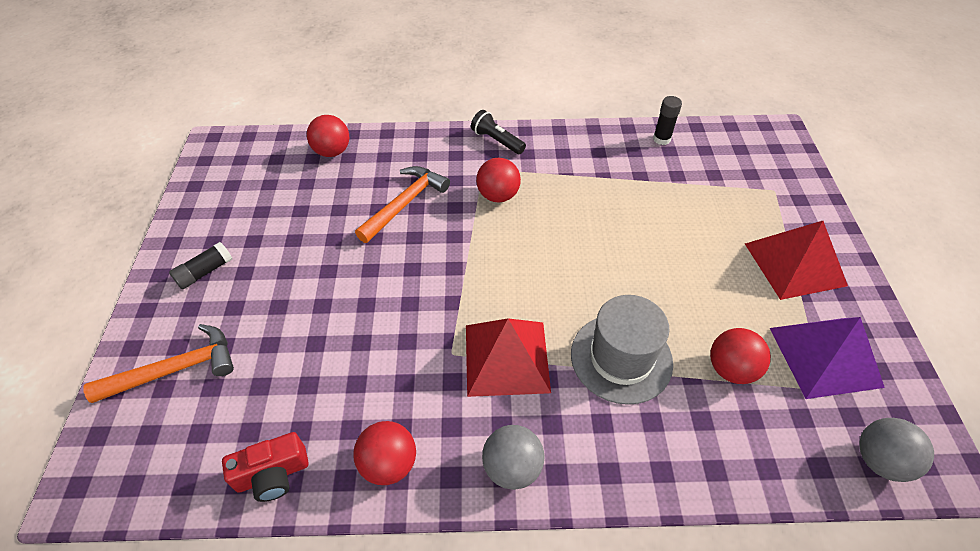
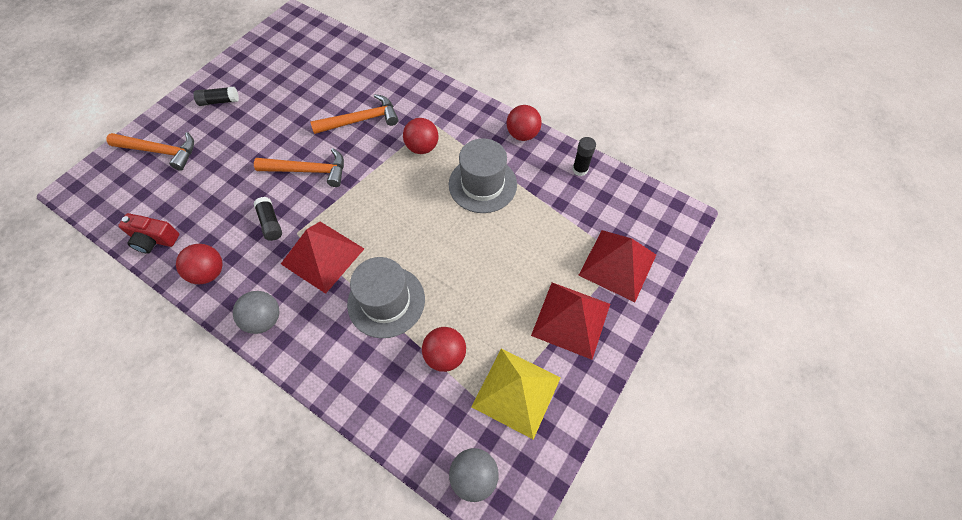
camera: 35 degrees right, 10 degrees up
(332, 151) = (353, 59): red ball -> red ball (522, 134)
(397, 283) = (308, 170): none -> orange hammer
(410, 362) = (270, 223): none -> black glue stick
(497, 141) = (461, 106): black flashlight -> none
(592, 197) = (482, 184): none -> grey hat
(777, 197) = (617, 265): none -> red pyramid
(825, 356) = (516, 392): purple pyramid -> yellow pyramid

